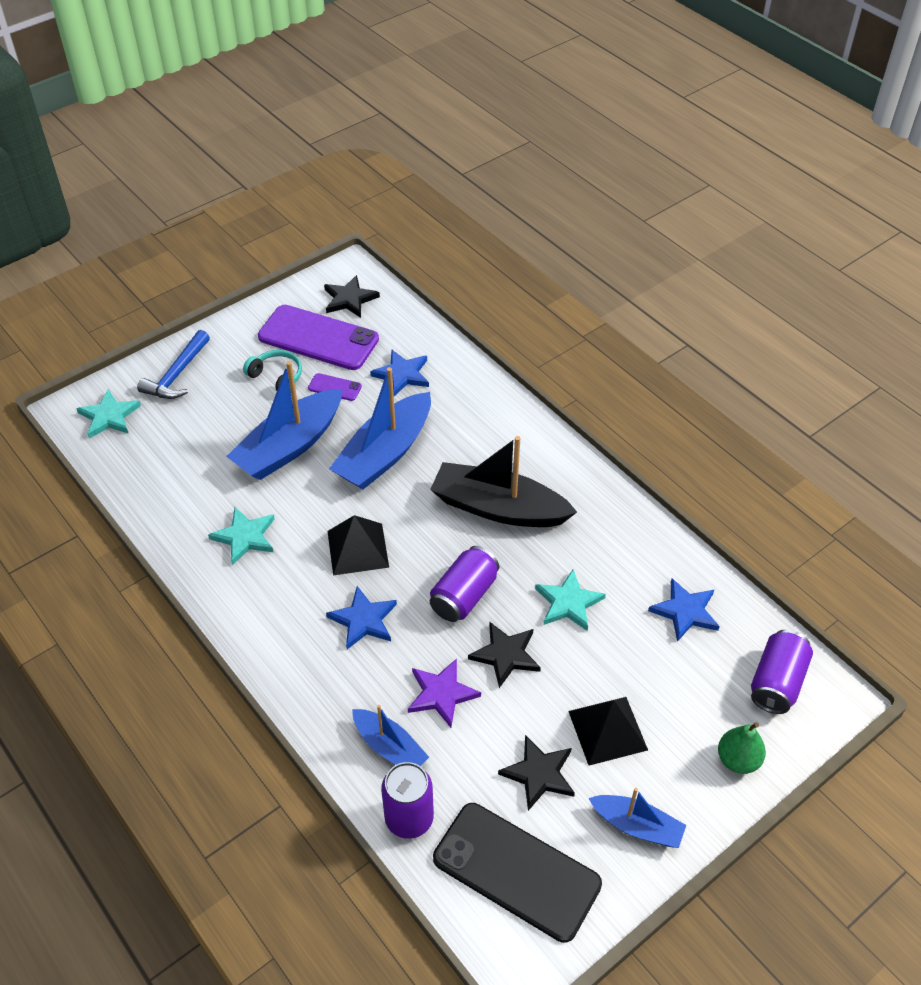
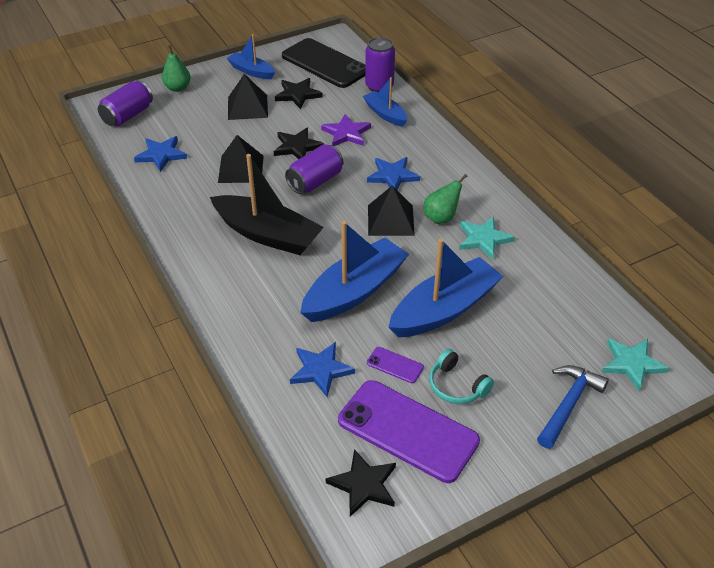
camera: 170 degrees left, 5 degrees down
(296, 561) = (441, 218): none -> green pear
(568, 603) = (241, 169): turquoise star -> black pyramid

